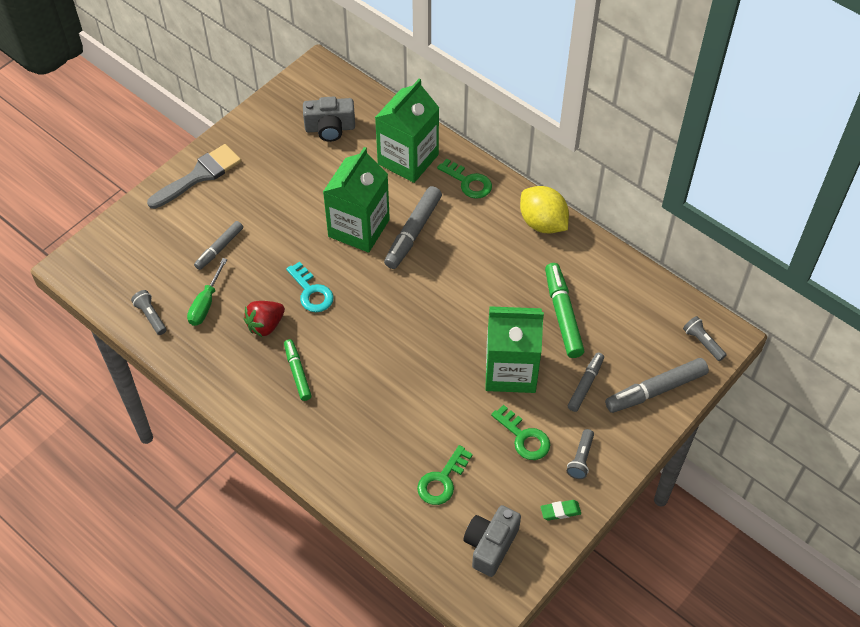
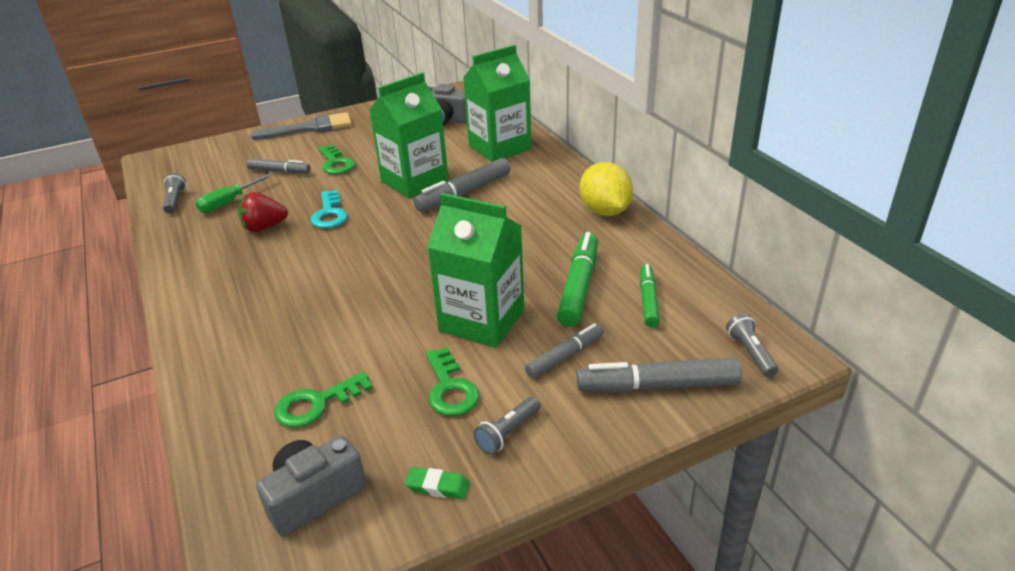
camera: 25 degrees right, 20 degrees down
(219, 248) = (279, 171): grey marker -> grey marker turned 135 degrees counterclockwise
(297, 373) = (257, 268): green marker -> green marker (648, 300)
(468, 182) = (547, 171): green key -> green key (336, 163)

